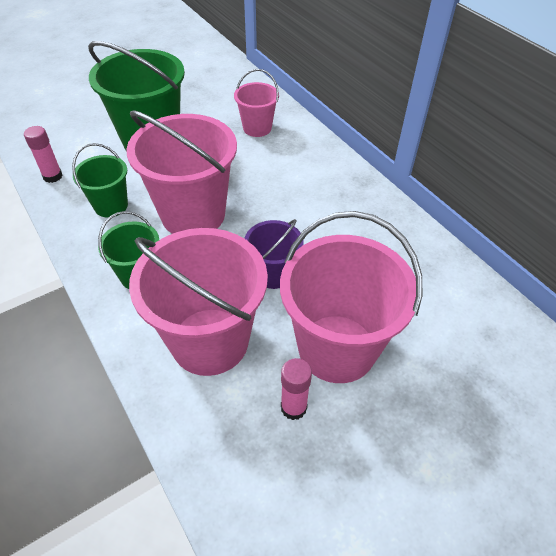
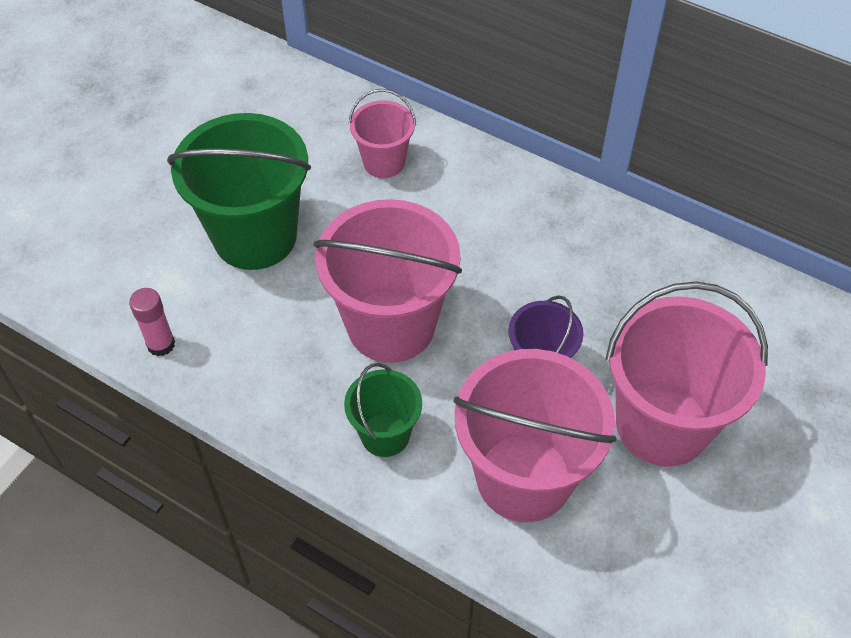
camera: 25 degrees left, 5 degrees up
(111, 205) = (276, 355): green bucket -> none
(293, 407) = (658, 509): pink glue stick -> none

